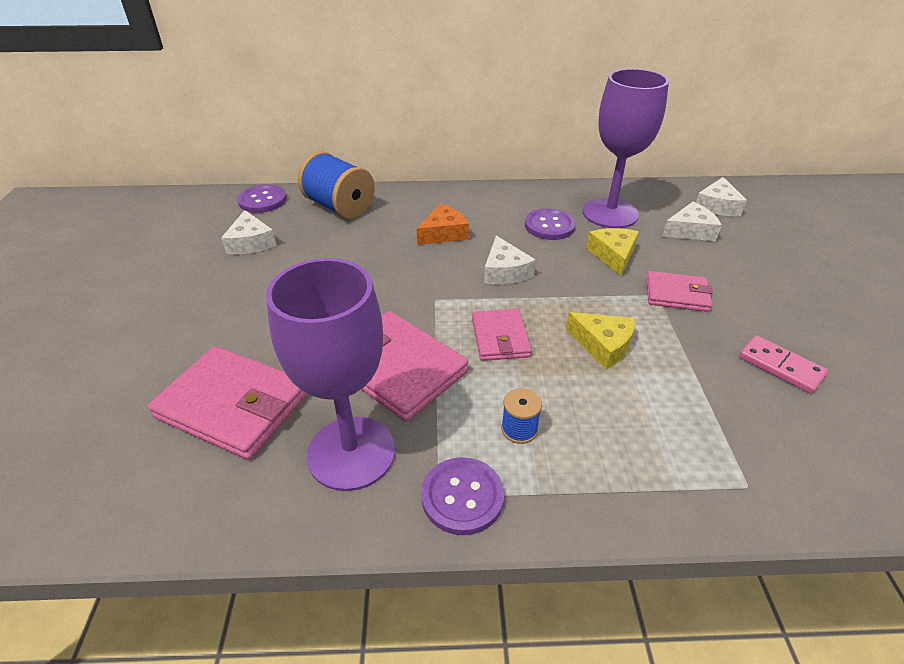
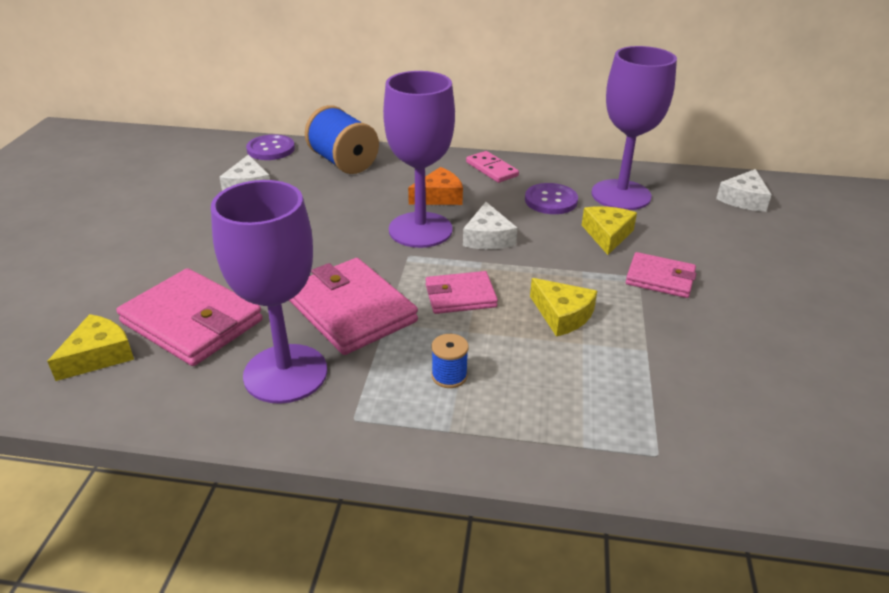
camera: 10 degrees right, 5 degrees down
(139, 462) = (98, 355): none -> yellow cheese
(437, 271) = (420, 230): none -> purple goblet
(462, 497) = (374, 423): purple button -> none
(500, 337) = (460, 296): pink wallet -> pink wallet turned 75 degrees clockwise
(690, 231) = (702, 220): white cheese -> none
(780, 366) = (742, 357): pink domino -> pink domino (492, 169)

